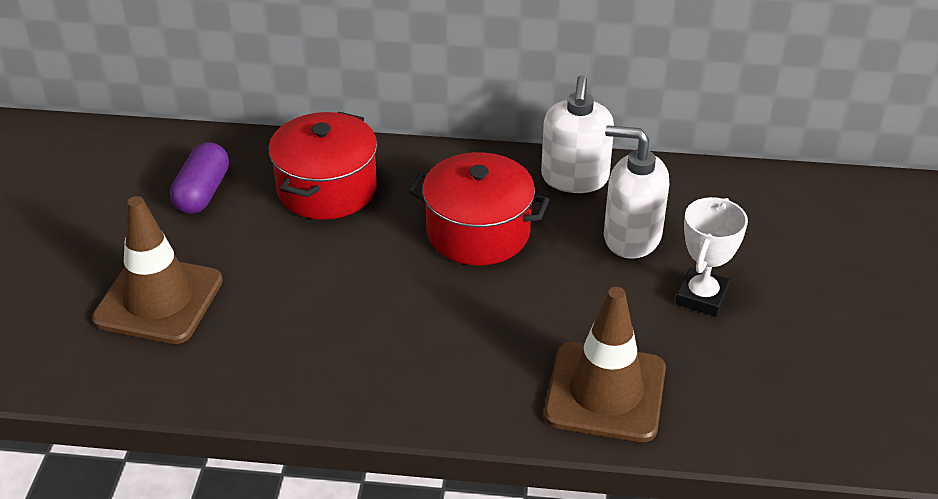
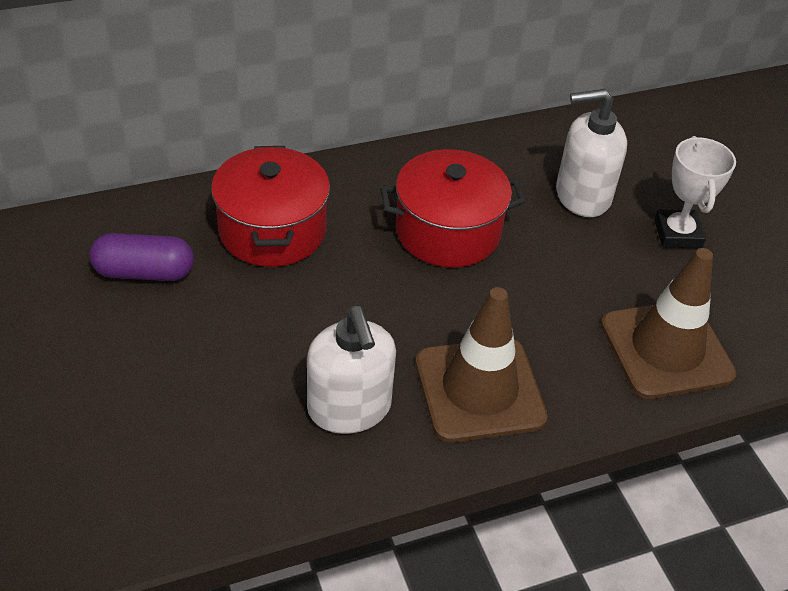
camera: 30 degrees left, 5 degrees up
(159, 300) = (182, 405): brown traffic cone -> brown traffic cone (479, 390)
(203, 192) = (144, 272): purple capsule -> purple capsule turned 75 degrees counterclockwise
(574, 178) = (494, 154): white soap dispenser -> white soap dispenser (349, 408)

